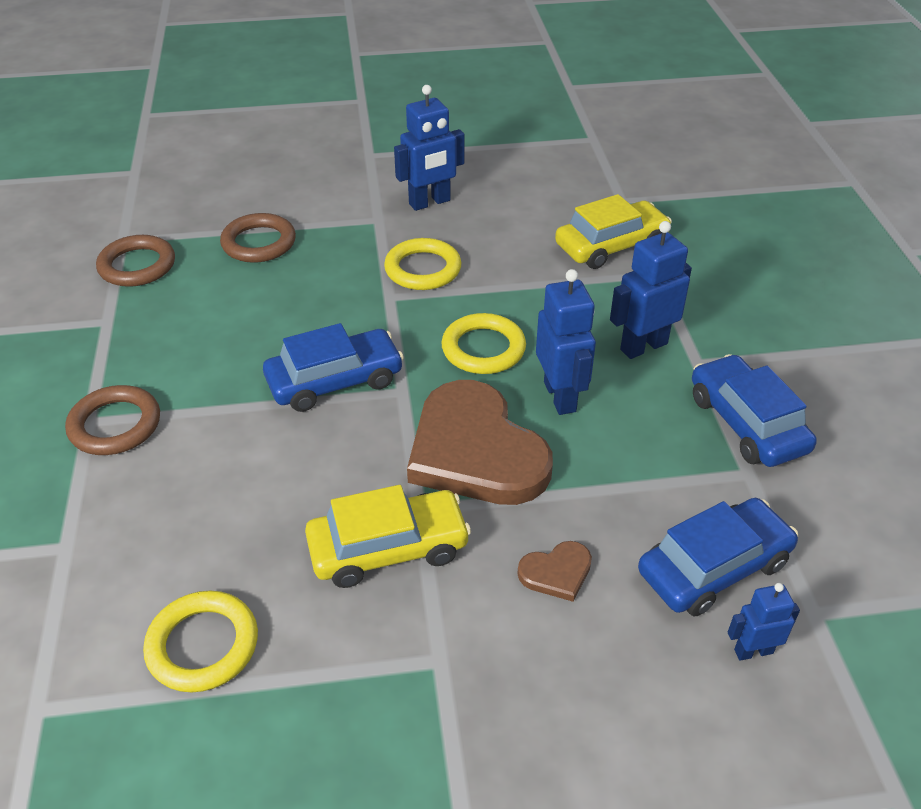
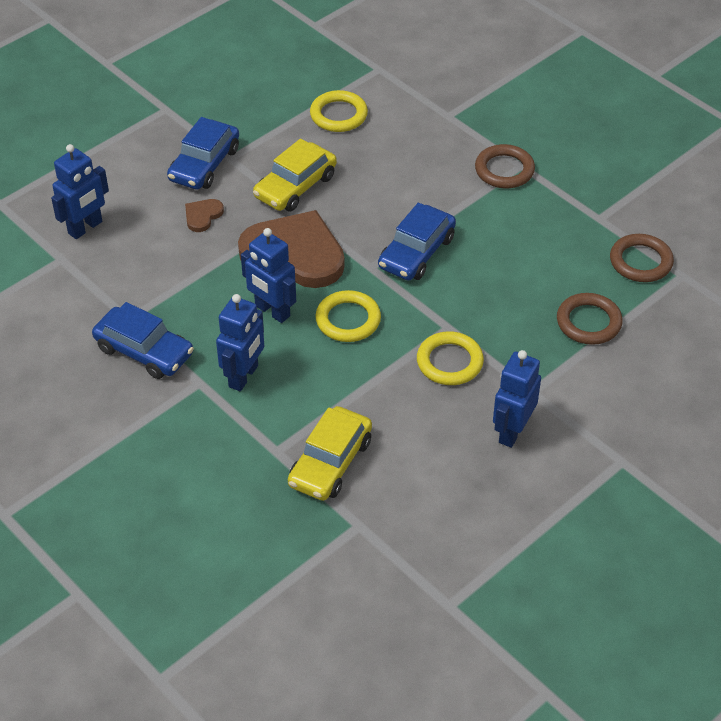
camera: 145 degrees right, 5 degrees up
(714, 567) = (123, 256): blue car -> blue car (204, 164)
(753, 651) = (85, 228): blue robot -> blue robot, size x1.72

